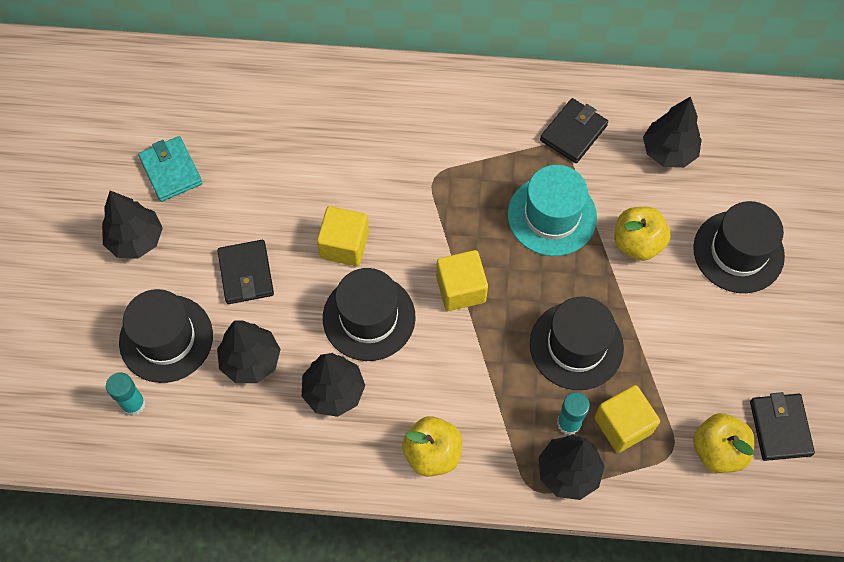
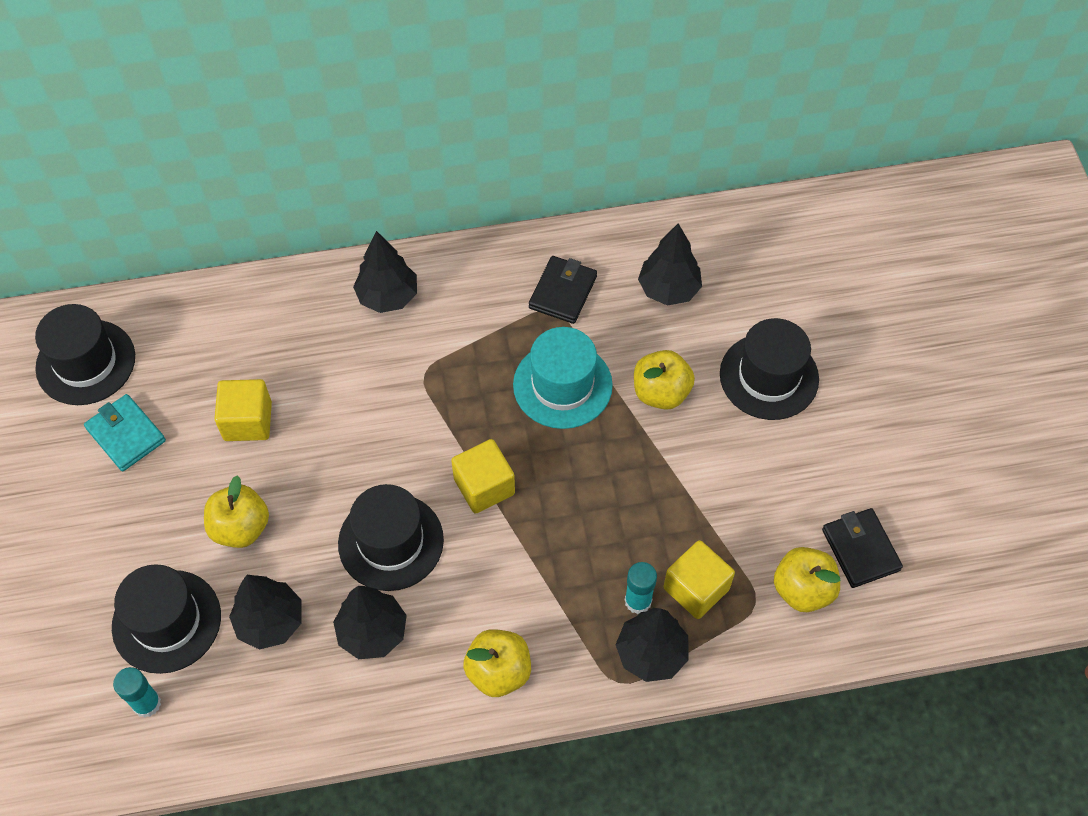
camera: 15 degrees left, 5 degrees down
(136, 240) = (104, 520): black tree -> black tree (388, 296)
(246, 274) = (240, 527): black wallet -> yellow apple
(344, 245) = (343, 470): yellow cube -> yellow cube (247, 421)
(576, 345) = (624, 516): black hat -> black hat (86, 362)

